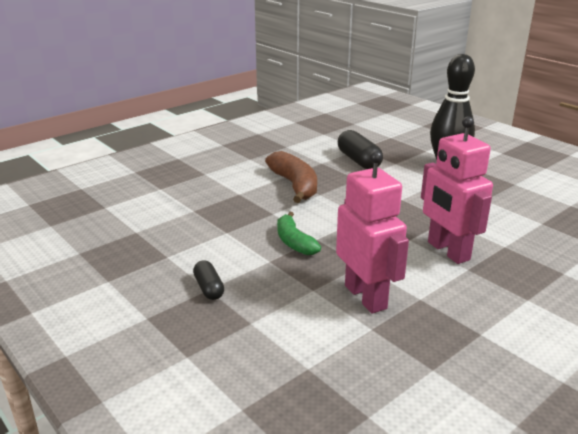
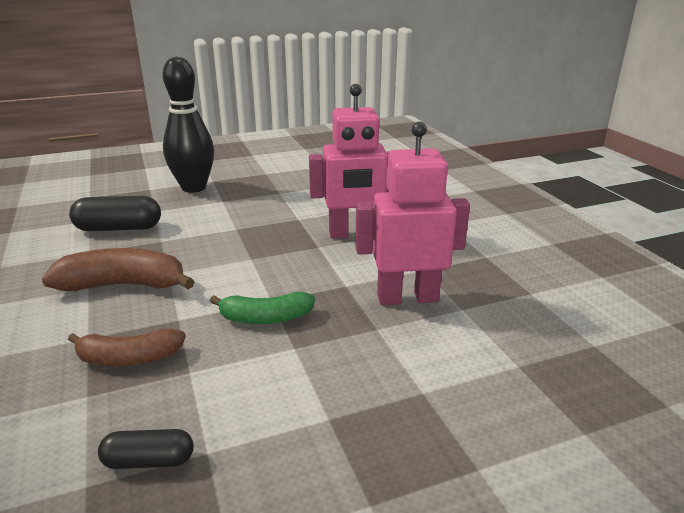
camera: 70 degrees left, 0 degrees up
(209, 288) = (327, 417): black capsule -> black capsule (149, 461)
(228, 211) = (129, 358): none -> brown banana

